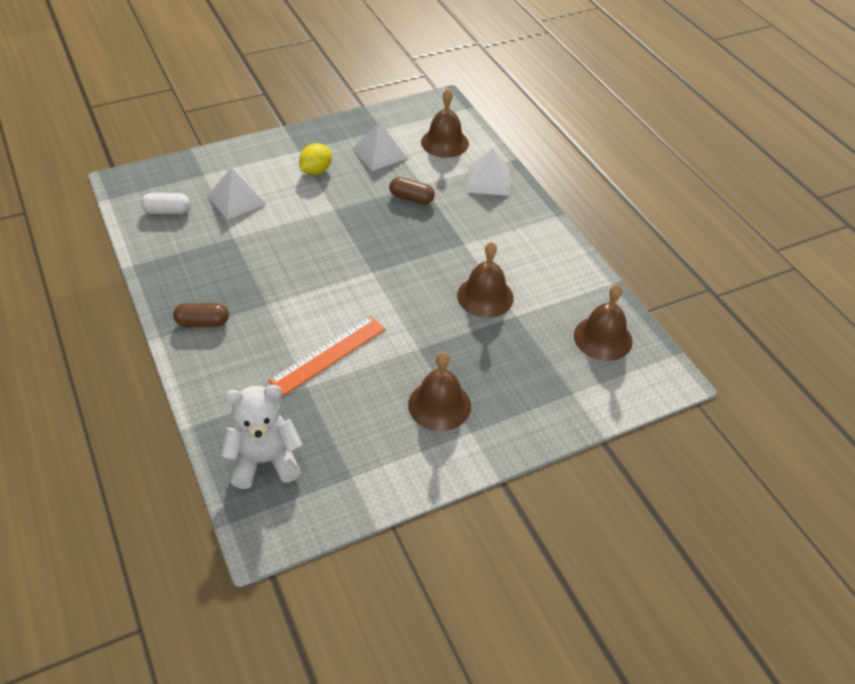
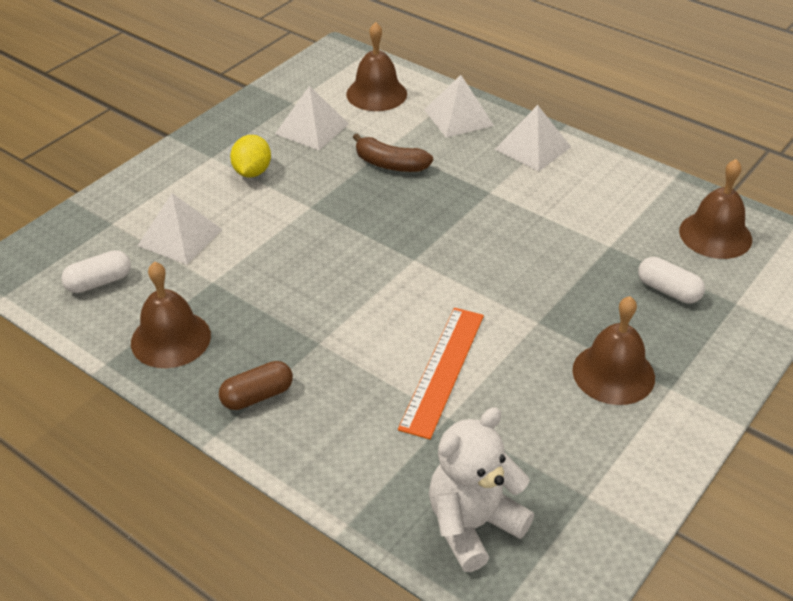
camera: 25 degrees left, 5 degrees down
(411, 198) = (390, 164): brown capsule -> brown banana
(485, 296) = (560, 238): brown bell -> brown bell (170, 339)
(523, 222) = (532, 148): none -> white pyramid
(530, 364) = (668, 290): none -> white capsule

